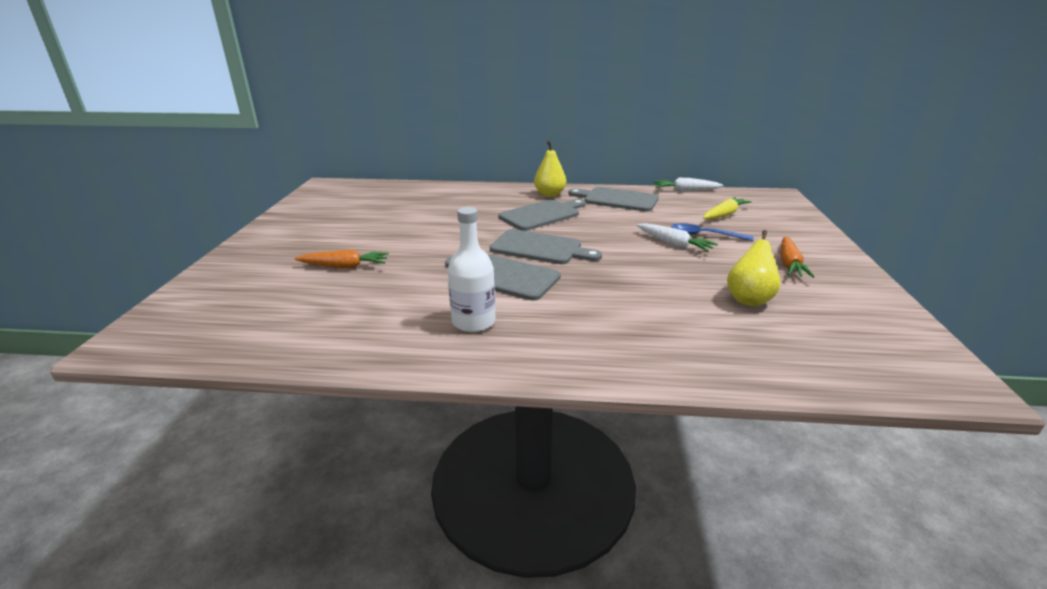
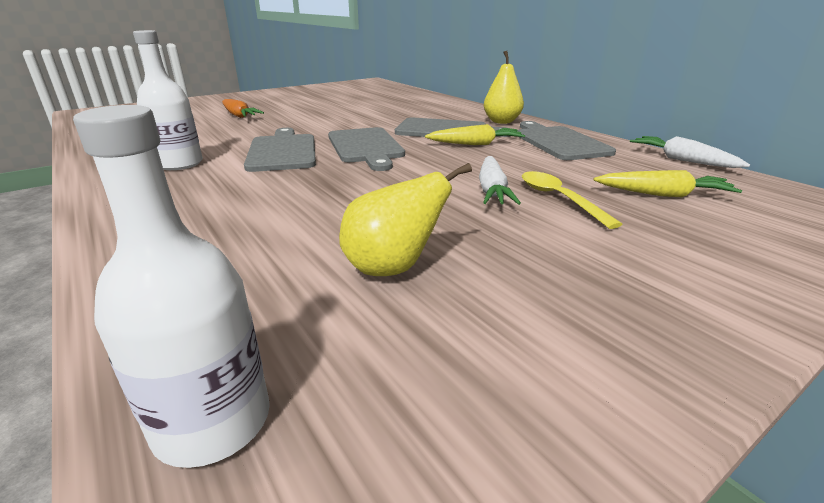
camera: 50 degrees right, 0 degrees up
(586, 218) = (475, 144): none -> yellow carrot
(704, 235) = (558, 199): blue spoon -> yellow spoon
(789, 264) = (585, 274): orange carrot -> none
(852, 371) = (213, 422): none -> white bottle

